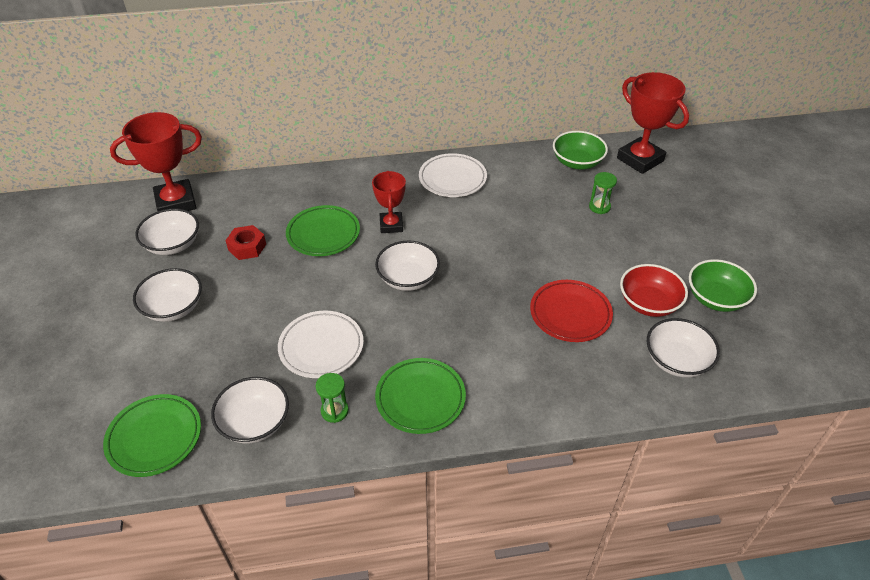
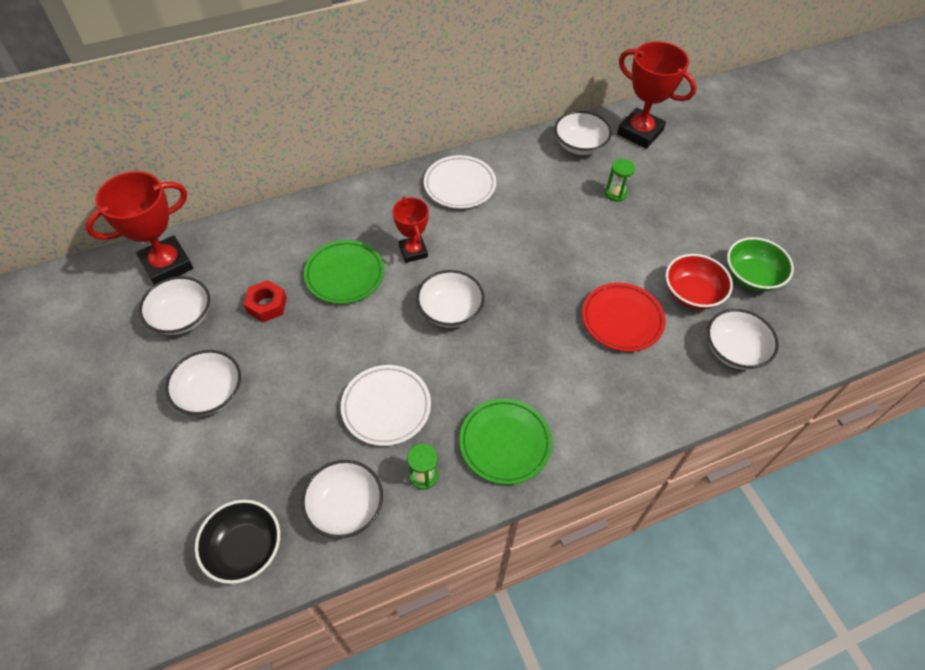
camera: 15 degrees left, 10 degrees up
(154, 438) = (245, 548): green plate -> black bowl
(577, 162) = (579, 145): green bowl -> white bowl

